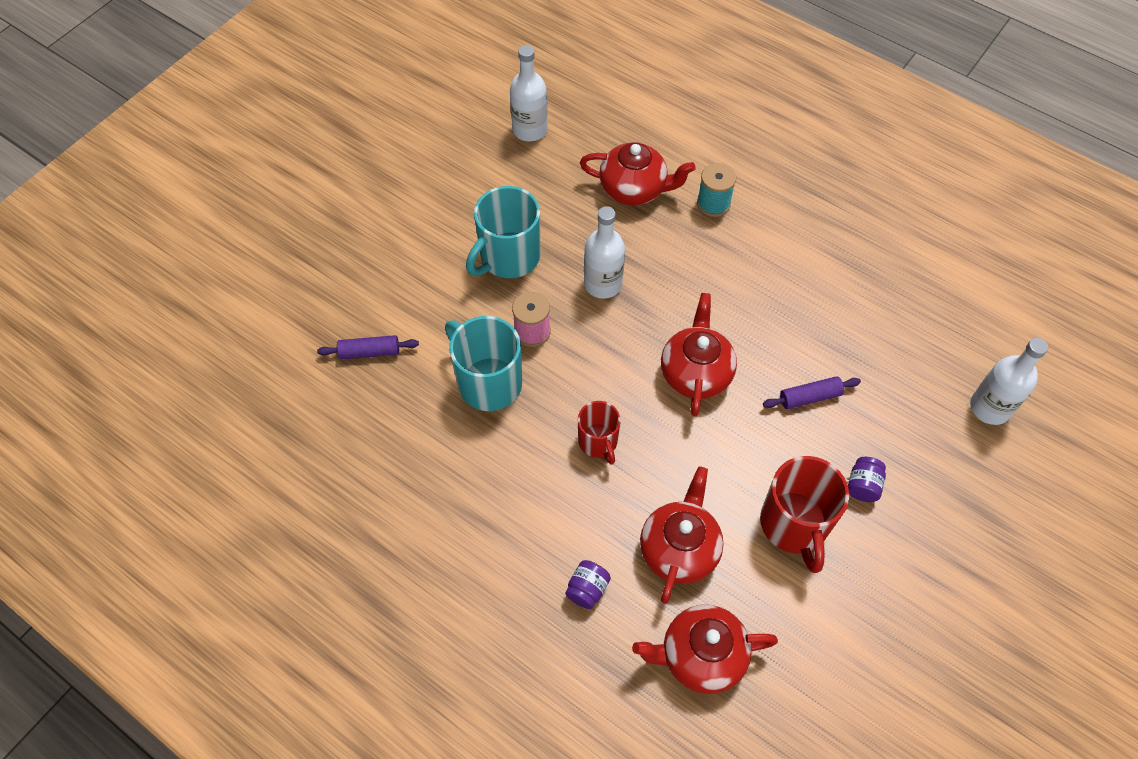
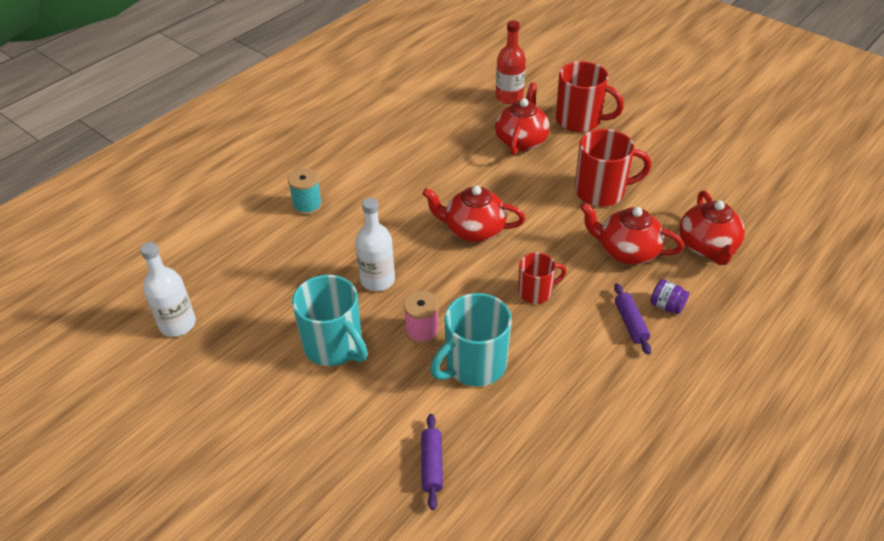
camera: 85 degrees left, 15 degrees down
(634, 189) = (277, 253): red teapot -> red teapot (521, 141)
(809, 397) = (498, 173): purple rolling pin -> purple rolling pin (630, 323)
(862, 486) = (569, 157): purple jar -> none
(955, 504) = (580, 121): none -> red mug
(990, 407) = (509, 97): white bottle -> red bottle

